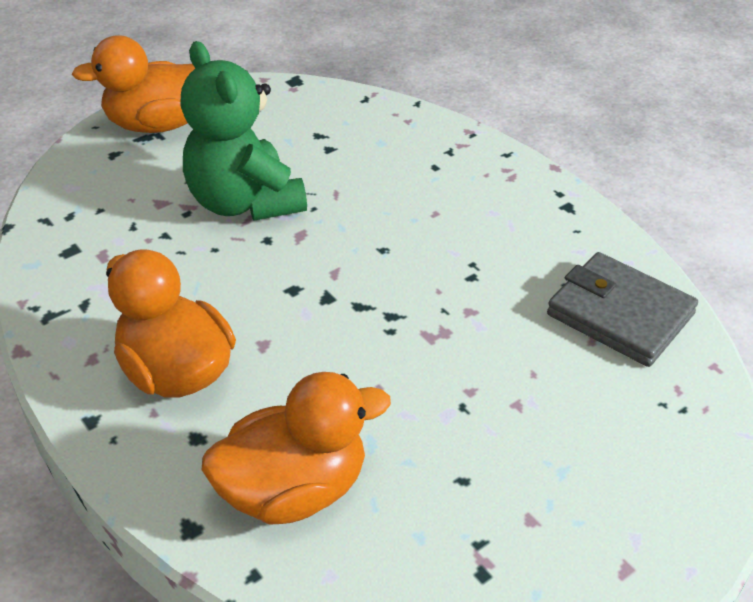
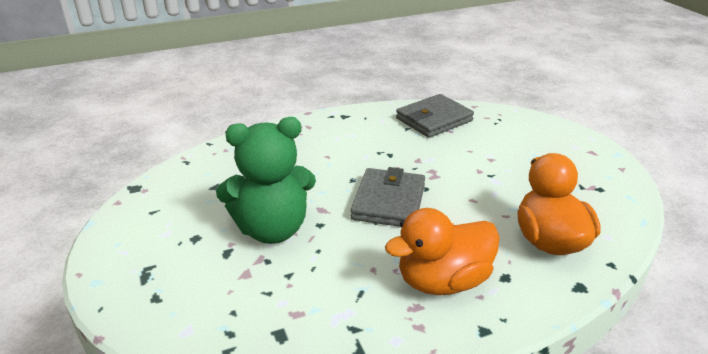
camera: 75 degrees left, 10 degrees down
(158, 124) = (133, 266): orange duck -> none
(338, 295) = (389, 202): none -> grey wallet

